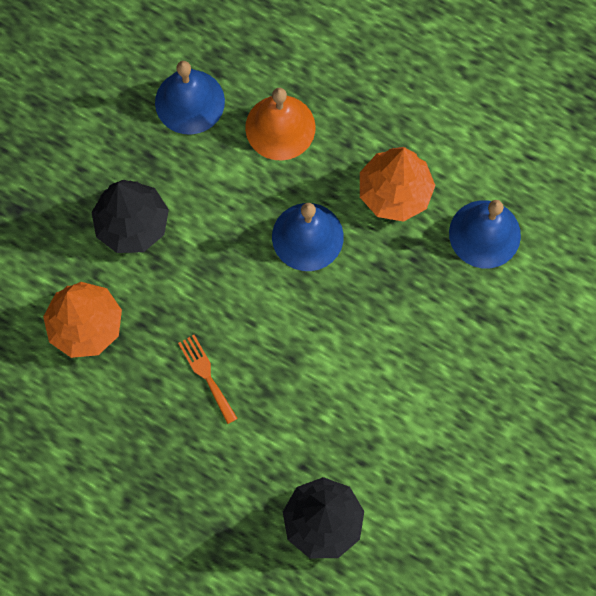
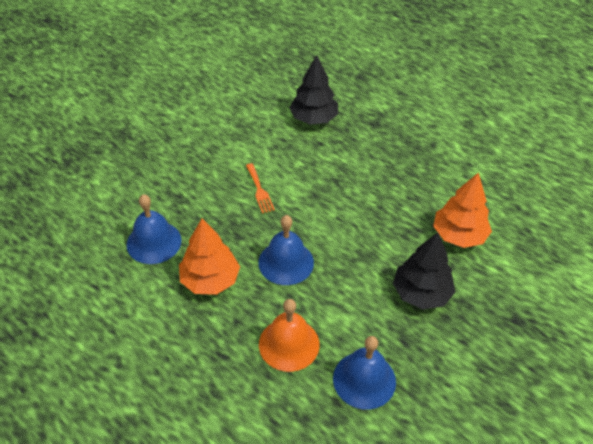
camera: 170 degrees left, 25 degrees down
(206, 375) = (374, 195): orange fork -> orange fork (259, 190)

